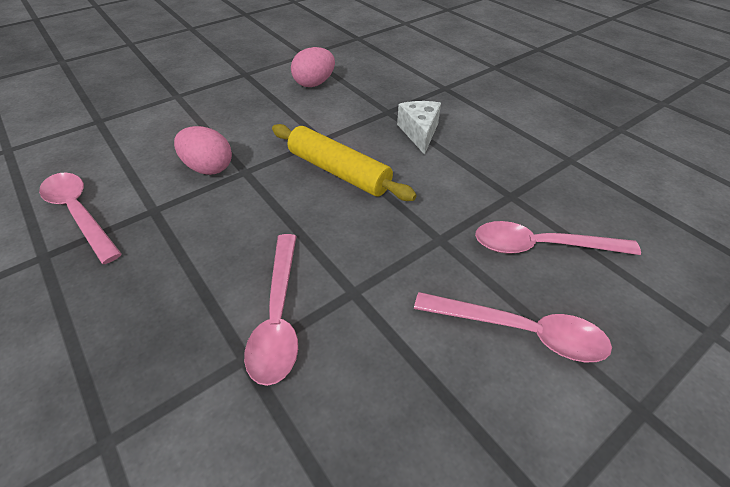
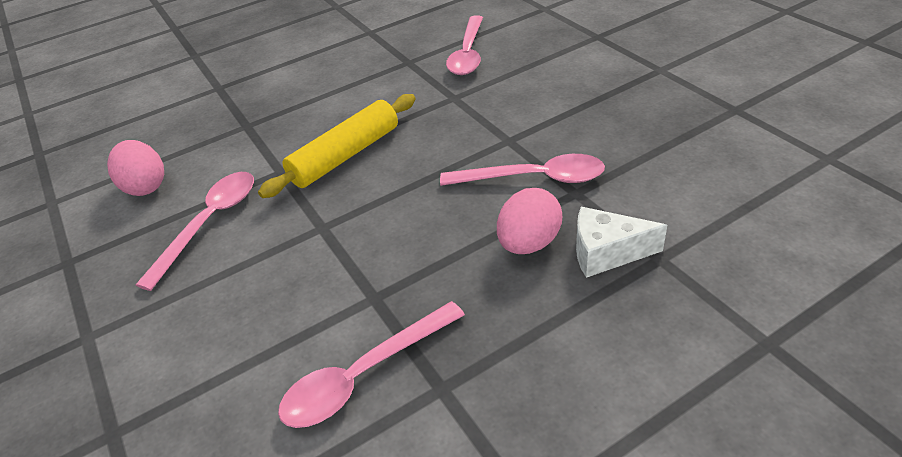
camera: 80 degrees left, 5 degrees down
(209, 168) = (304, 261): pink egg -> pink egg (529, 243)
(419, 132) = (297, 105): white cheese -> white cheese (606, 253)
(520, 331) = (545, 69): pink spoon -> pink spoon (209, 223)

